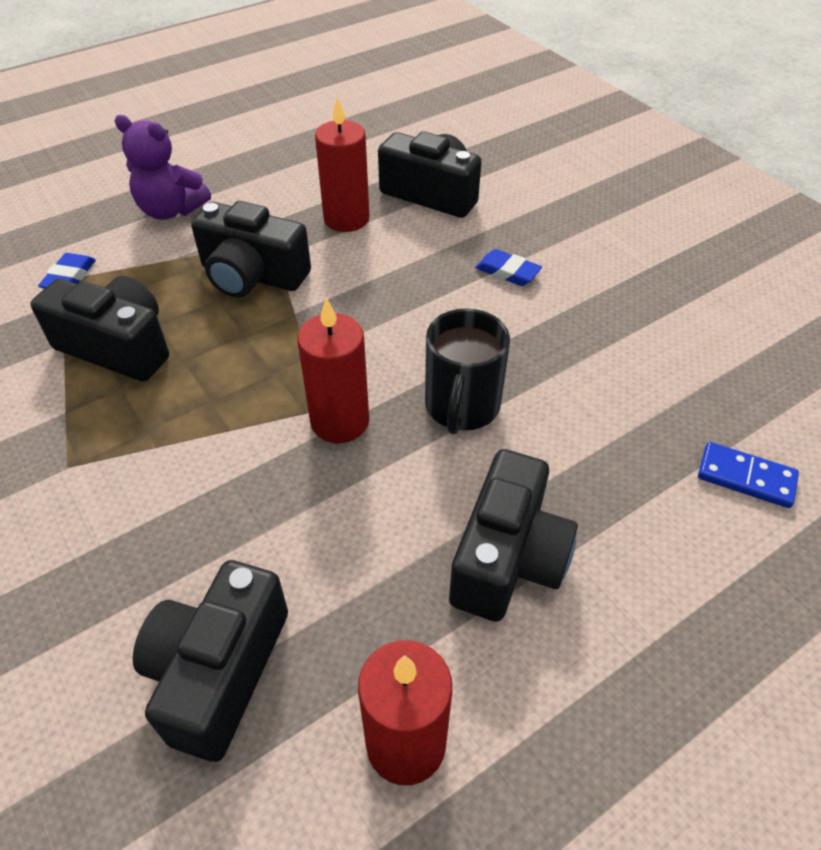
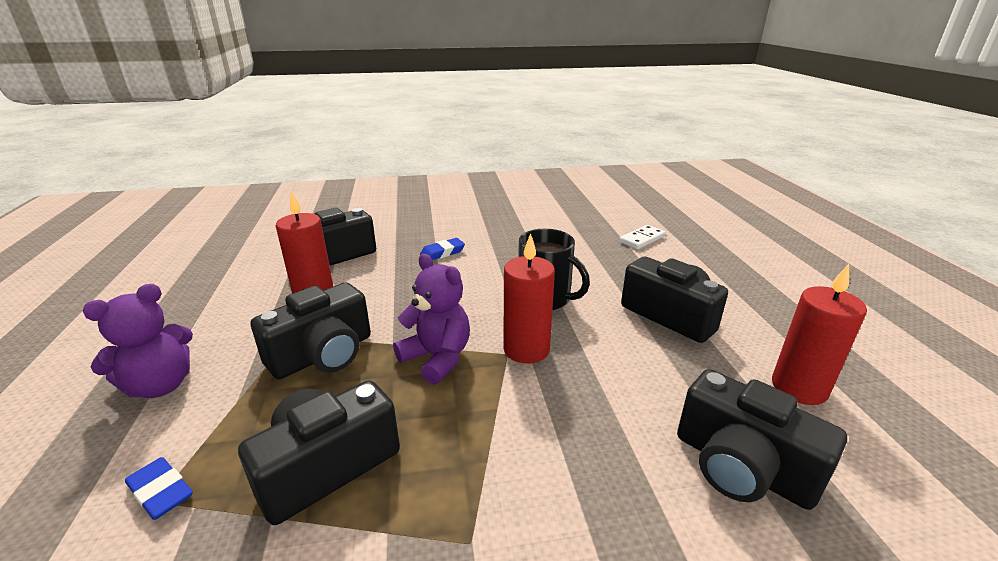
camera: 65 degrees left, 20 degrees down
(287, 355) = (437, 358): none -> purple teddy bear
(746, 477) = (642, 239): blue domino -> white domino

